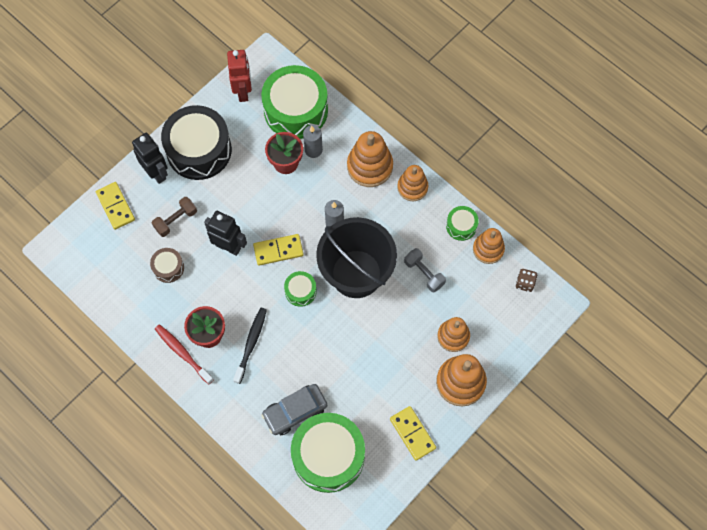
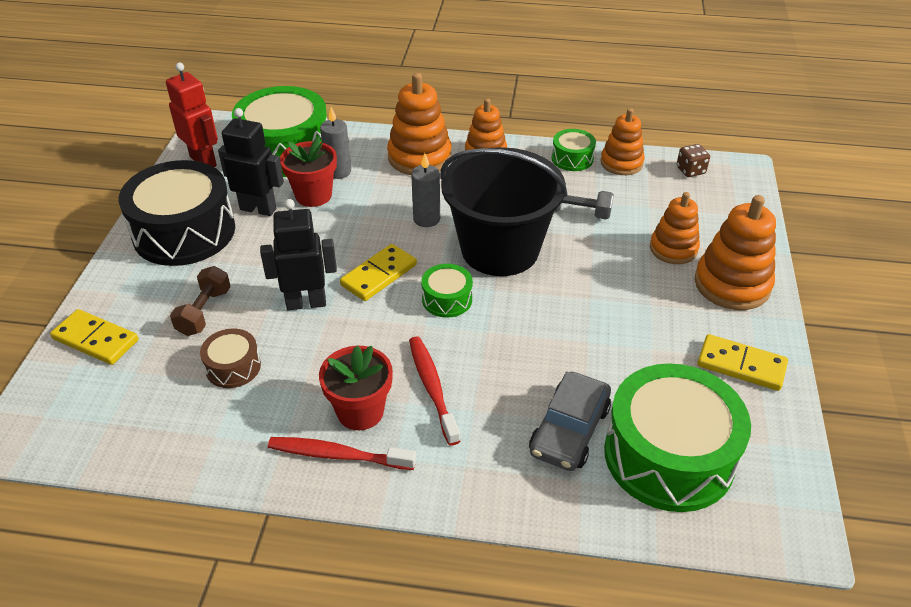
camera: 35 degrees left, 25 degrees down
(156, 173) = (137, 278): black robot -> black robot (258, 209)
(251, 344) = (432, 388): black toothbrush -> red toothbrush

